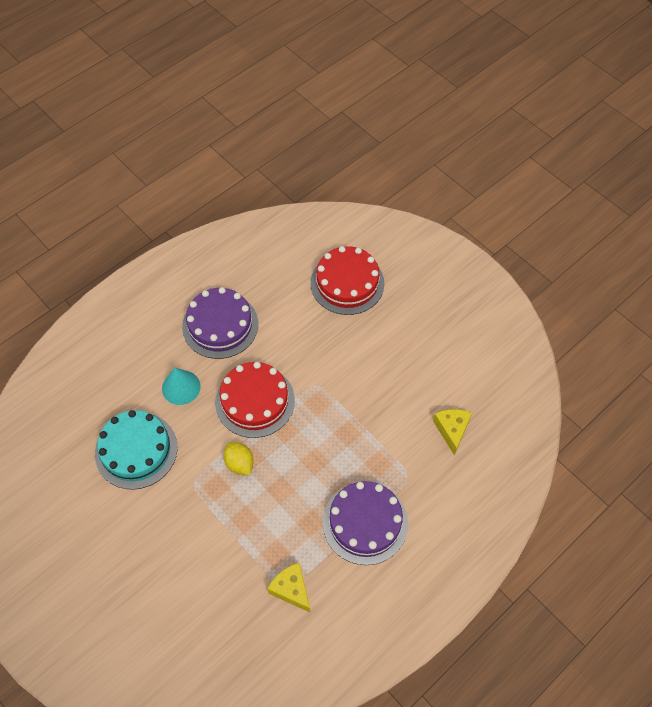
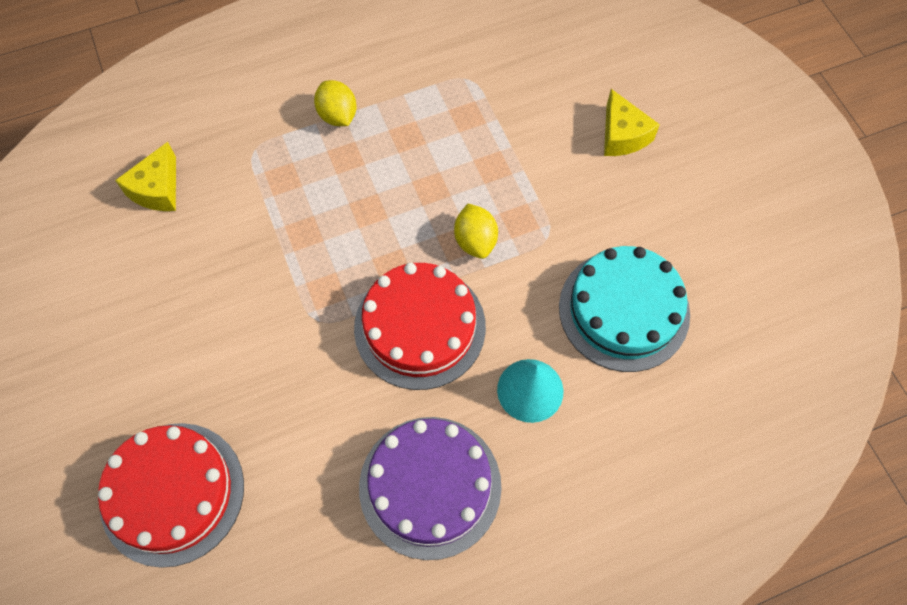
camera: 160 degrees left, 5 degrees up
(291, 589) = (462, 74): yellow cheese -> yellow cheese (622, 135)
(365, 522) = (337, 115): purple cake -> yellow lemon

